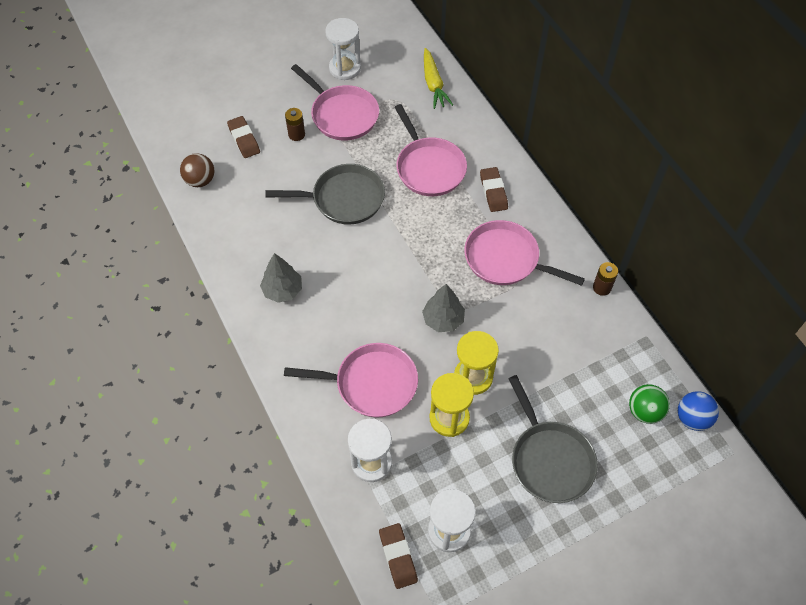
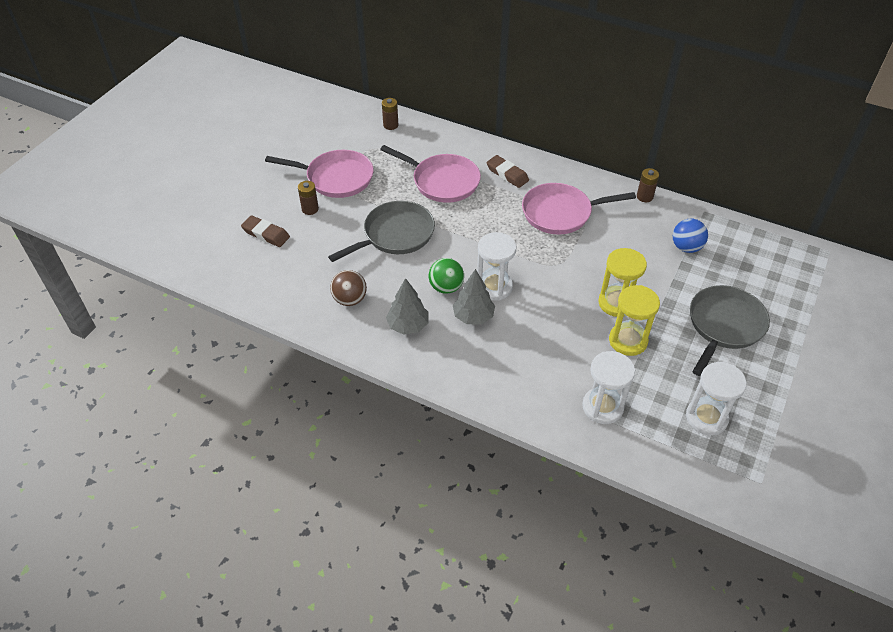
camera: 35 degrees left, 10 degrees down
(200, 180) = (254, 283): brown ball -> brown ball (350, 299)
(345, 68) = (307, 146): white hourglass -> white hourglass (494, 287)
(371, 383) = (546, 351): pink pan -> none
(398, 557) = (689, 461): brown eraser -> none
(433, 84) = (390, 125): yellow carrot -> brown battery
(443, 320) = (556, 277): grey tree -> grey tree (473, 316)
(549, 460) = (724, 326): grey pan -> grey pan turned 90 degrees counterclockwise
(644, 411) = (751, 258): green ball -> green ball (446, 287)
(692, 418) = (784, 245): blue ball -> blue ball (686, 247)

